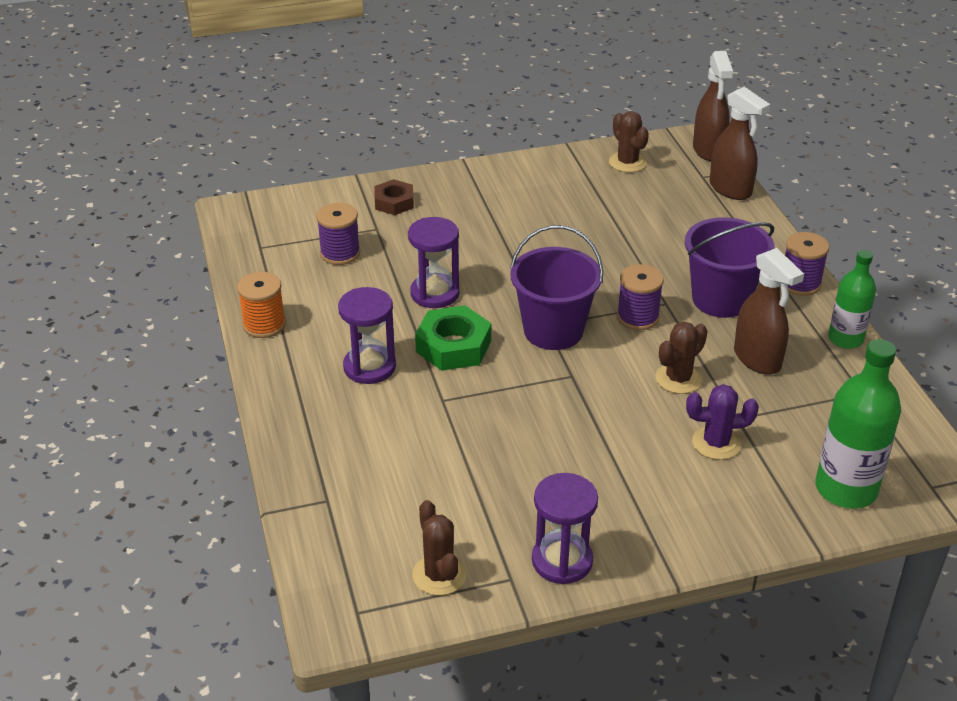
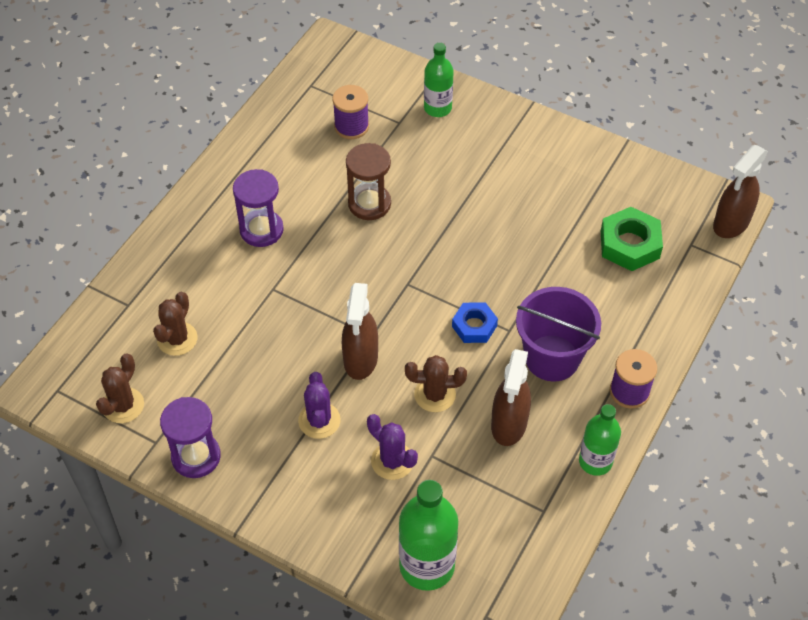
camera: 45 degrees right, 15 degrees up
(264, 325) = (241, 150): orange spool -> none
(394, 202) = (437, 108): brown nut -> green bottle
(435, 293) = (369, 204): purple hourglass -> brown hourglass
(453, 346) = (329, 254): green nut -> green nut (629, 244)
(553, 331) = (405, 292): purple bucket -> none
(621, 459) = (319, 420): none -> purple cactus
(627, 162) = (649, 190): brown cactus -> brown cactus (177, 339)
(637, 317) = (474, 326): purple spool -> blue nut
(730, 189) = (696, 271): brown spray bottle -> brown spray bottle (360, 359)

